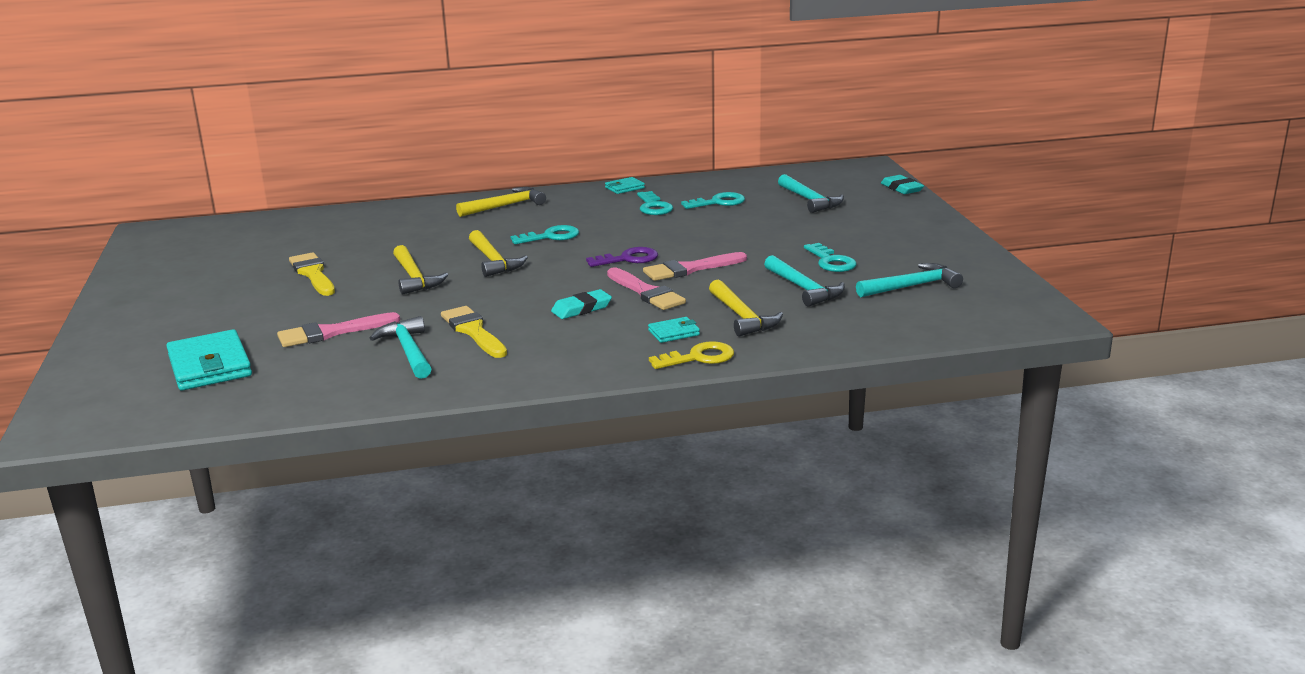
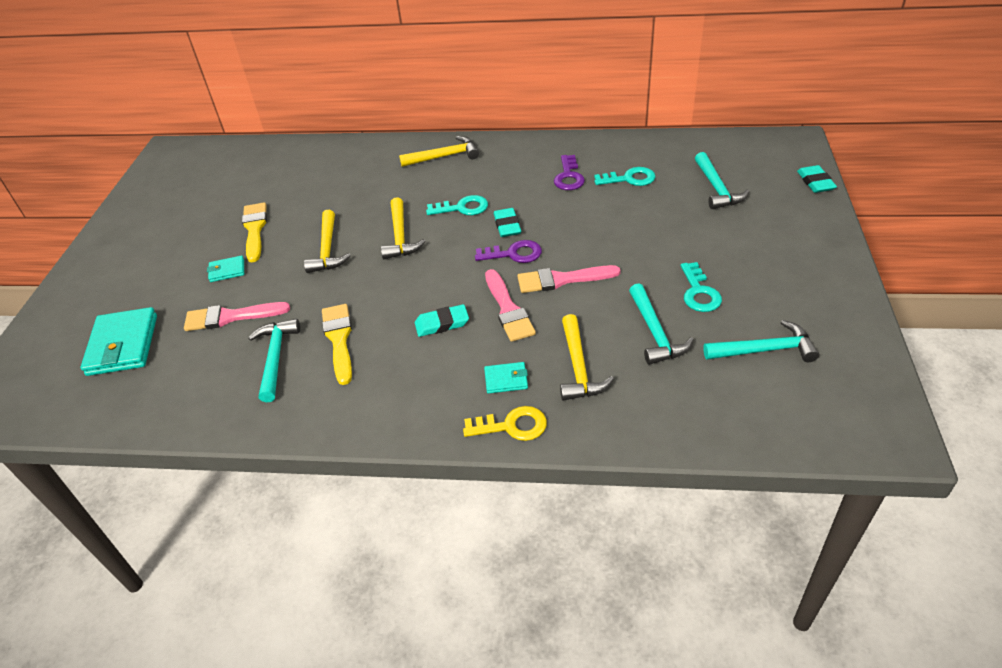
camera: 20 degrees right, 20 degrees up
(608, 243) = (507, 225): none -> turquoise eraser
(624, 188) = (555, 144): turquoise wallet -> turquoise wallet (227, 271)
(653, 207) = (568, 177): turquoise key -> purple key

